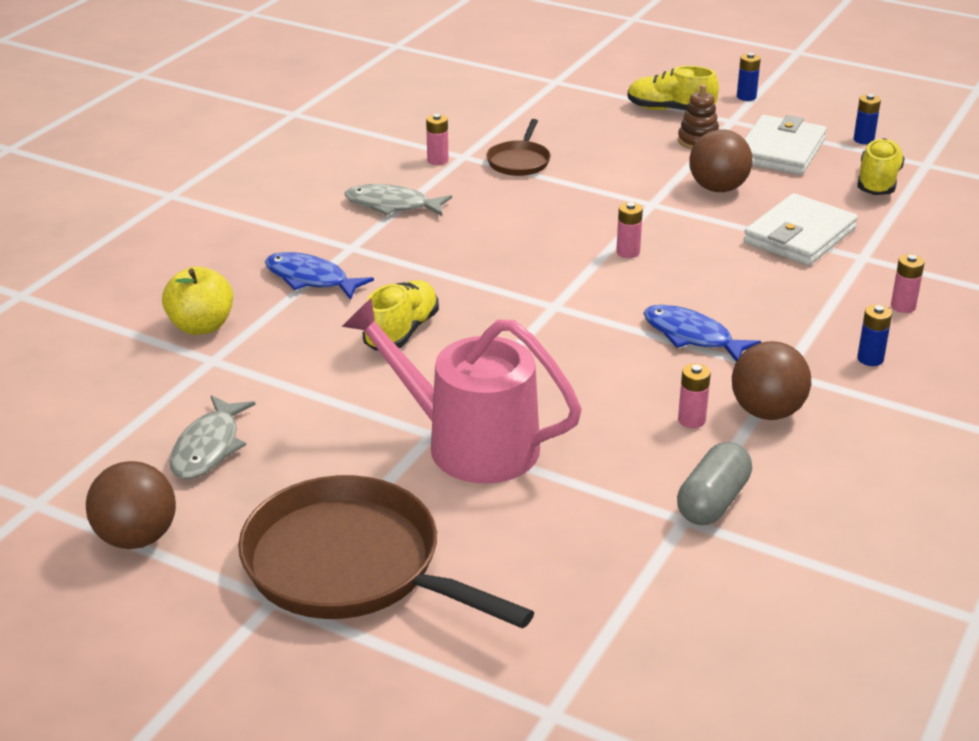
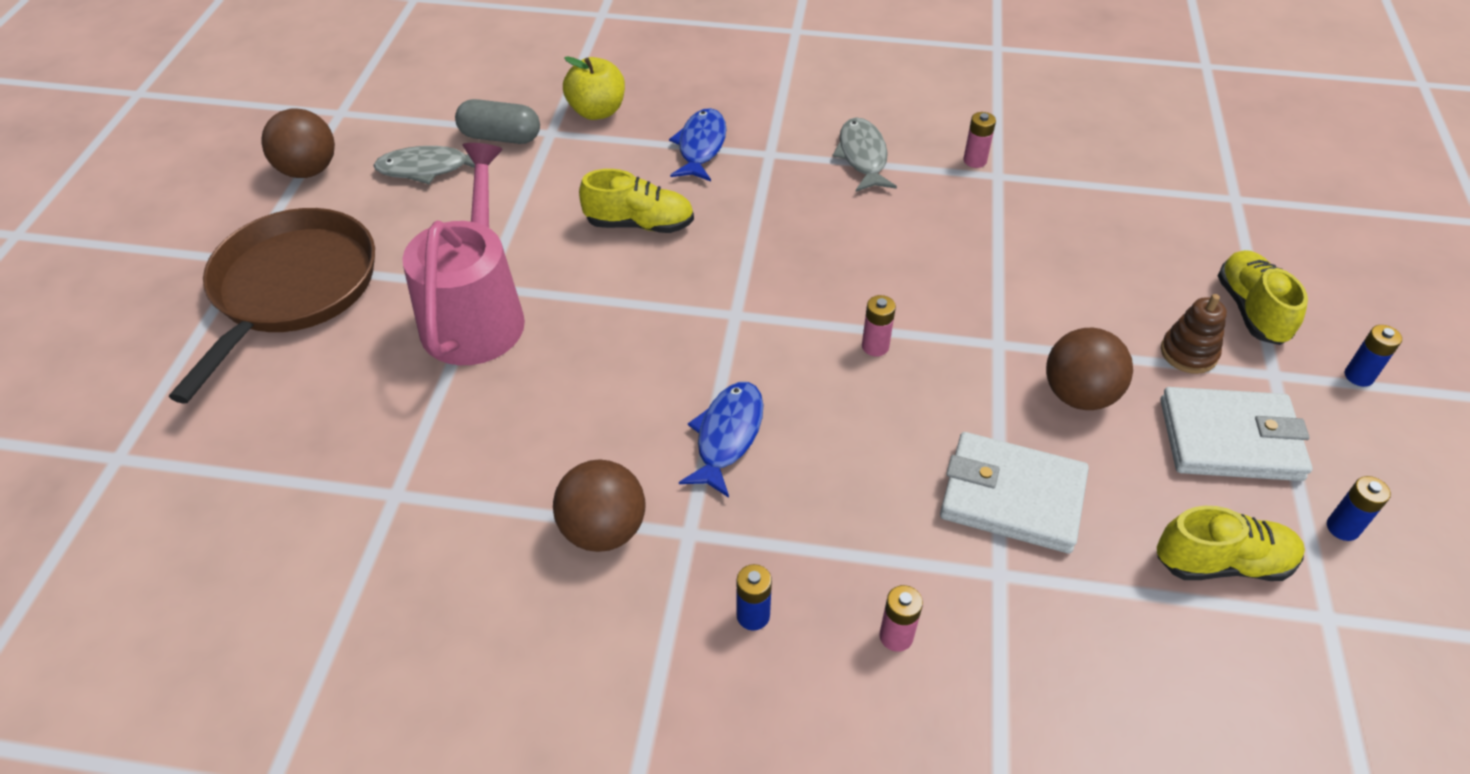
camera: 70 degrees right, 15 degrees up
(519, 161) = (1017, 217): brown pan -> none
(691, 420) = (566, 467): pink battery -> none
(713, 502) = (428, 512): grey capsule -> grey capsule (500, 137)

